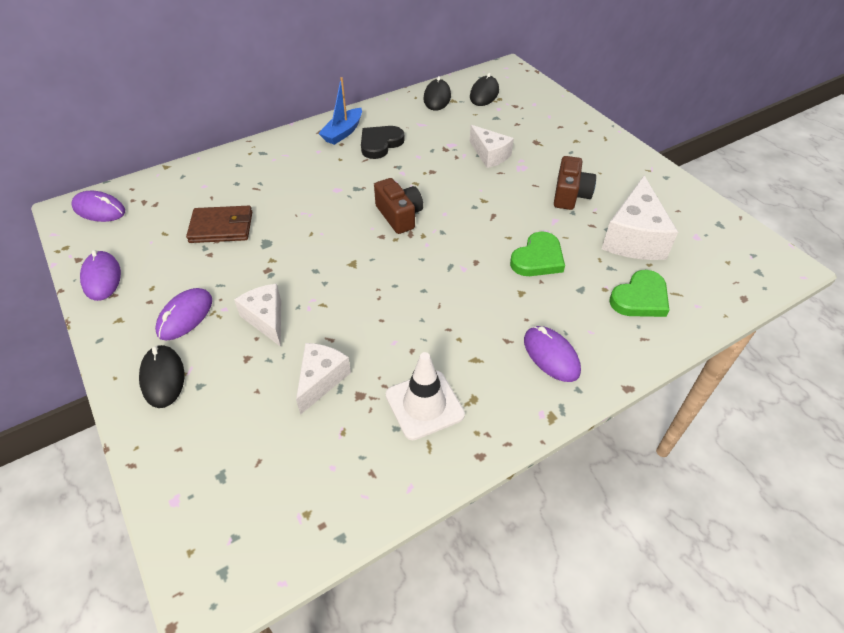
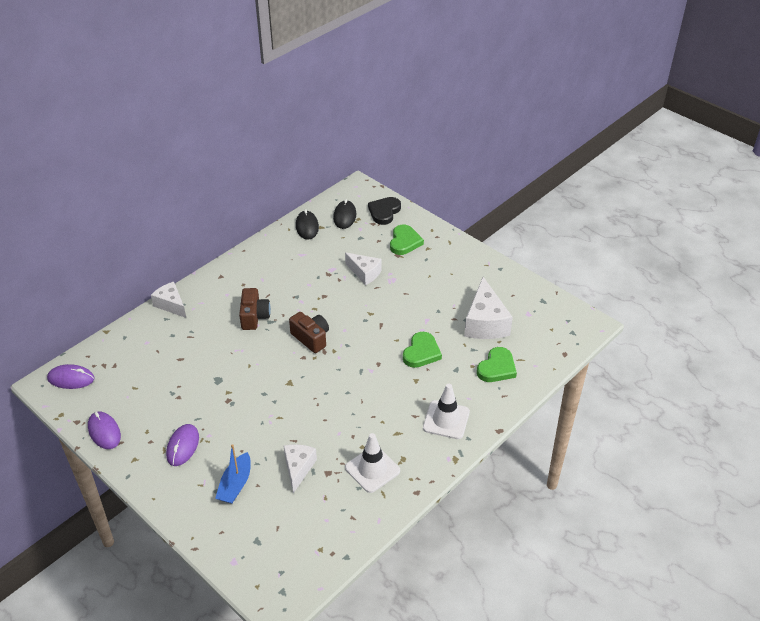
camera: 15 degrees left, 5 degrees down
(163, 378) = (188, 491): black mouse -> none
(221, 227) = (177, 374): brown wallet -> none
(266, 319) = (243, 436): white cheese -> white cheese (171, 305)
(343, 132) = (240, 274): blue boat -> blue boat (235, 484)
(380, 144) = (275, 279): black heart -> black heart (384, 212)
(548, 130) = (404, 242): none -> green heart
(551, 355) = (446, 420): purple mouse -> white traffic cone
(570, 195) = (433, 297): brown camera -> brown camera (254, 316)

